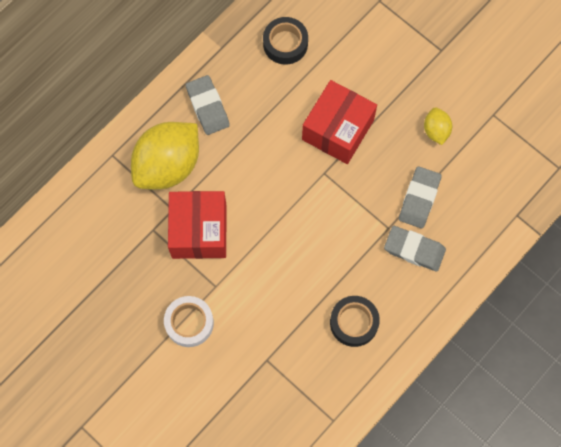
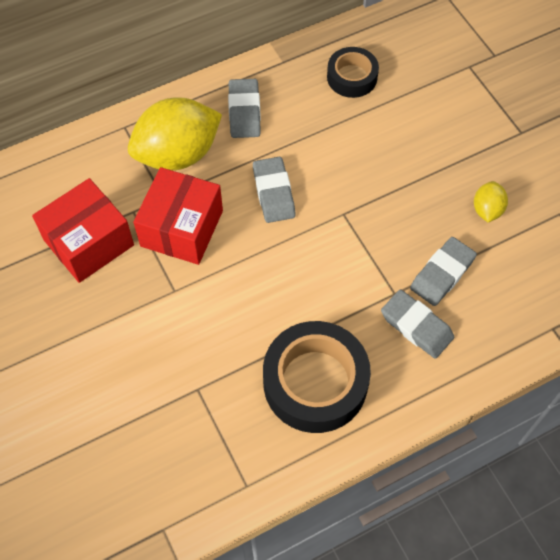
camera: 20 degrees right, 10 degrees down
(189, 323) = (128, 319): white tape -> none
(261, 174) = (273, 193): none -> grey eraser
(338, 130) = (376, 175): red box -> red box (89, 242)
(354, 322) = (315, 382): black tape -> black tape, size x1.74

